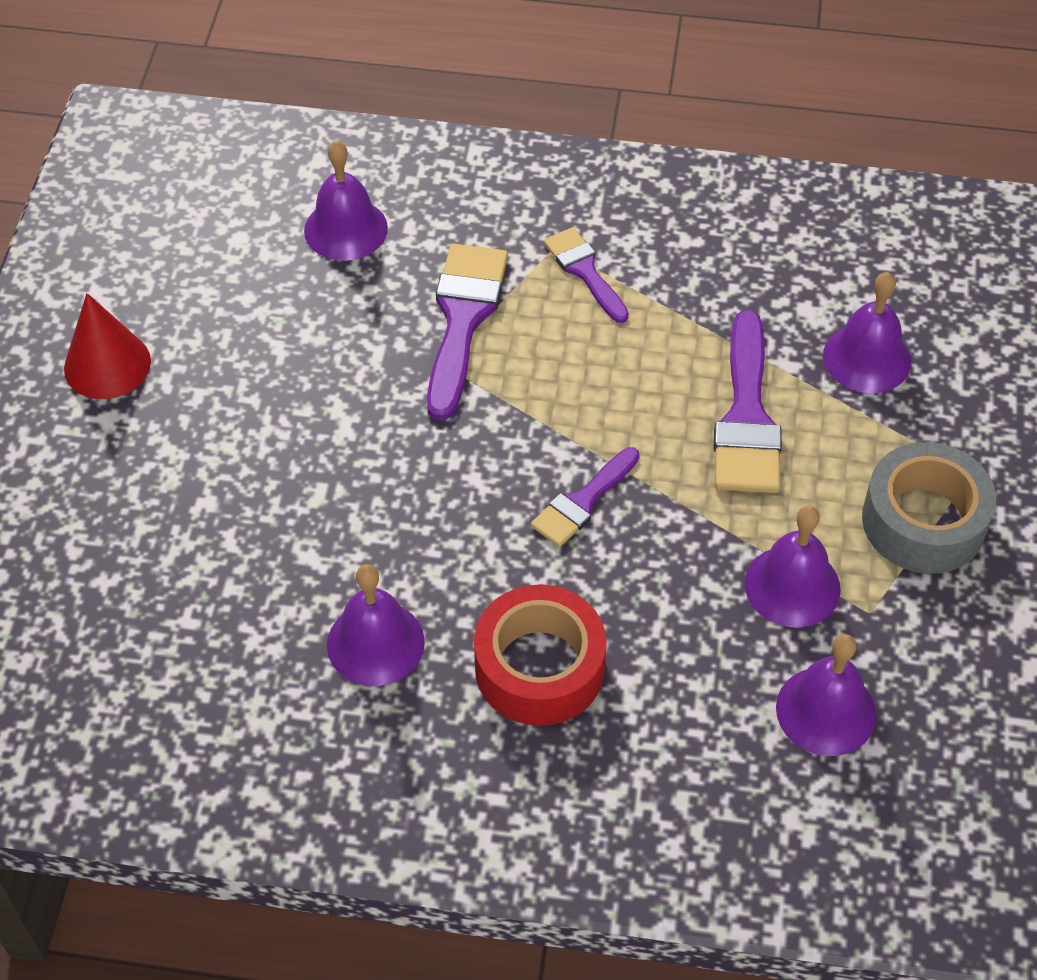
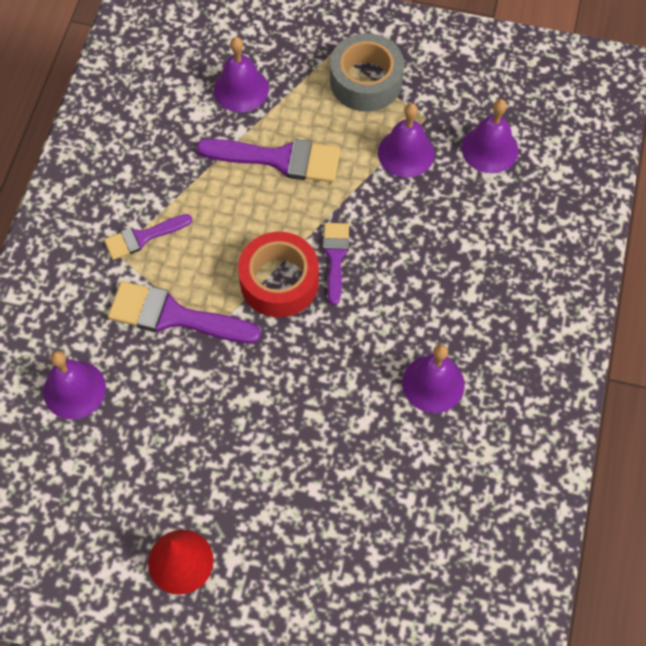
camera: 85 degrees left, 10 degrees up
(539, 667) = (455, 291): red tape -> red tape (279, 281)
(582, 502) = (335, 257): purple brush -> purple brush turned 135 degrees counterclockwise

